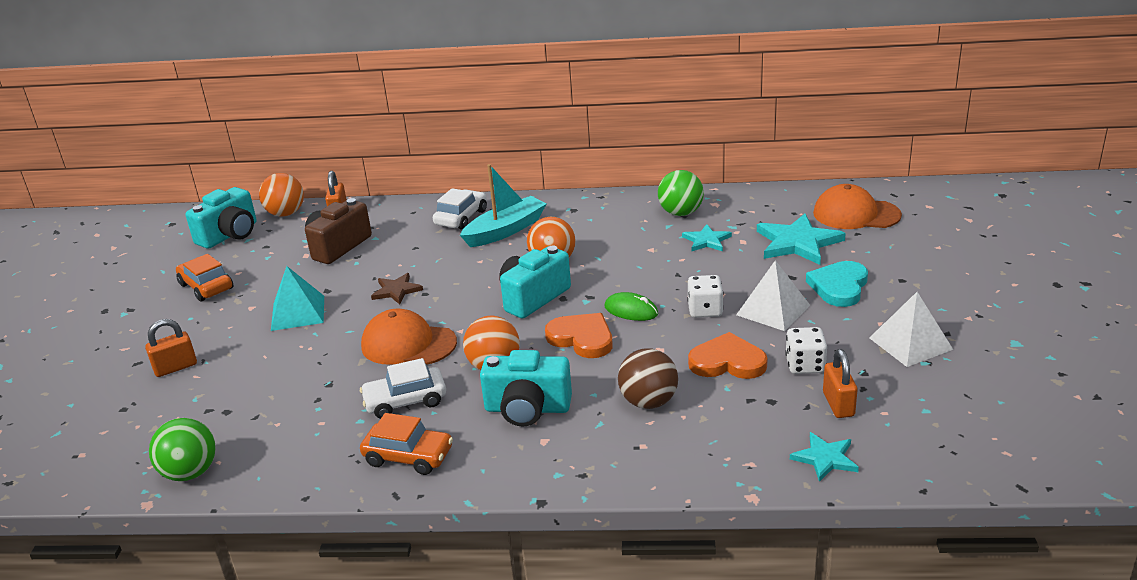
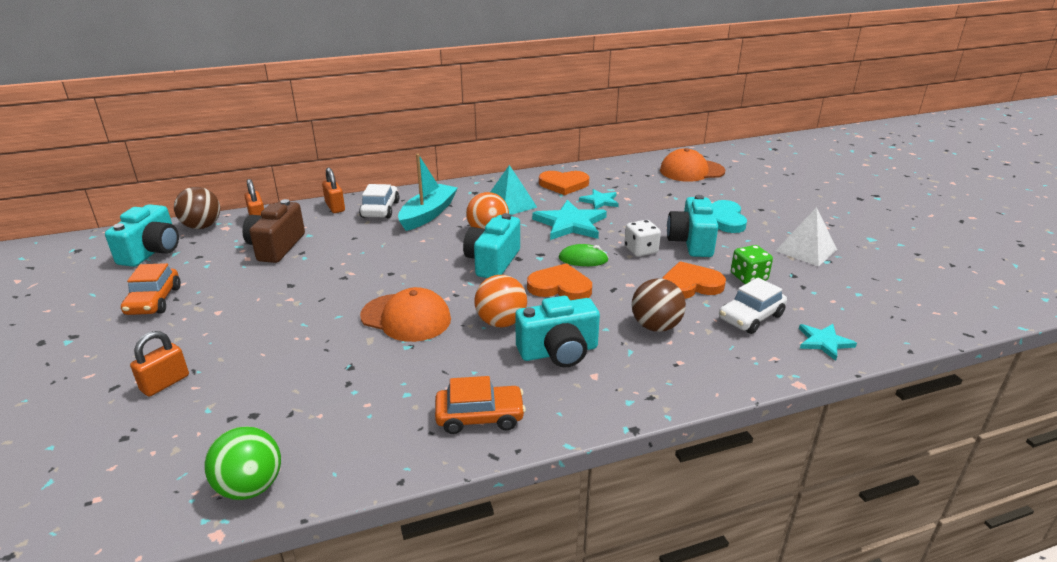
camera: 25 degrees left, 0 degrees up
(206, 287) = (154, 301): orange car -> orange car turned 120 degrees counterclockwise
(286, 213) = (202, 226): orange ball -> brown ball
(298, 313) = (273, 309): turquoise pyramid -> turquoise pyramid (510, 204)
(396, 290) = (361, 275): brown star -> none
(405, 401) = (439, 367): white car -> white car (750, 317)
(408, 344) = (406, 318): orange cap -> orange cap turned 150 degrees counterclockwise
(681, 213) = (563, 184): green ball -> orange heart
(773, 310) = (691, 242): white pyramid -> turquoise camera
(798, 243) = (668, 194): turquoise star -> turquoise star (570, 224)
(805, 365) = (748, 277): white dice -> green dice
(838, 404) = (797, 301): orange padlock -> orange padlock (335, 207)

